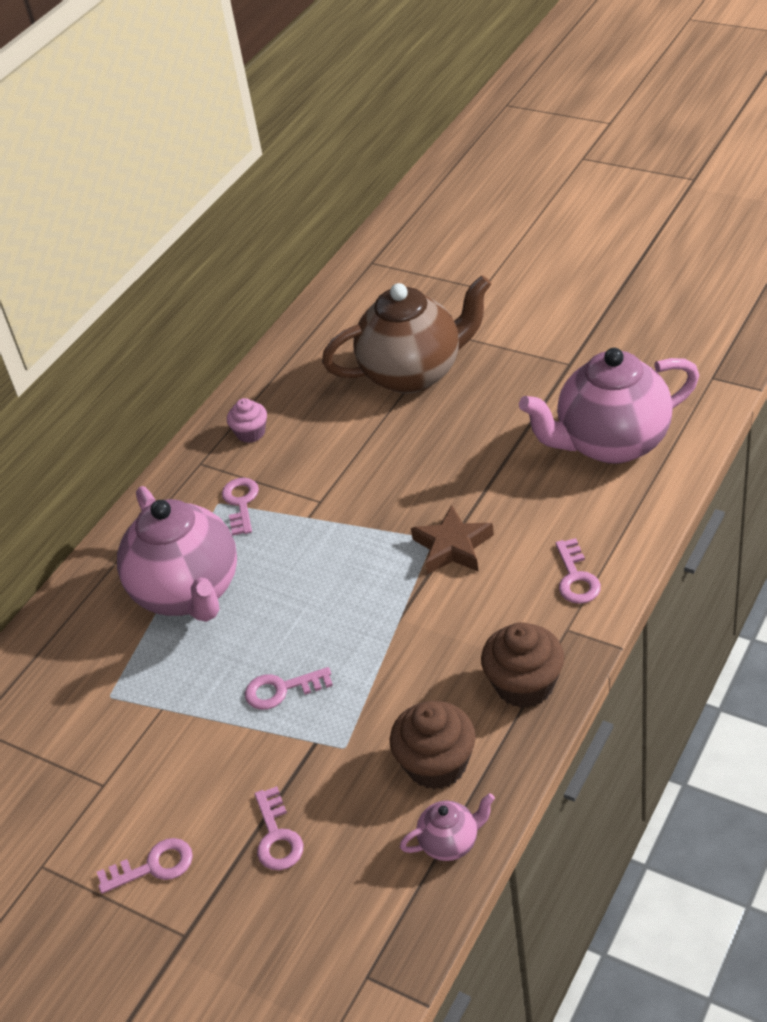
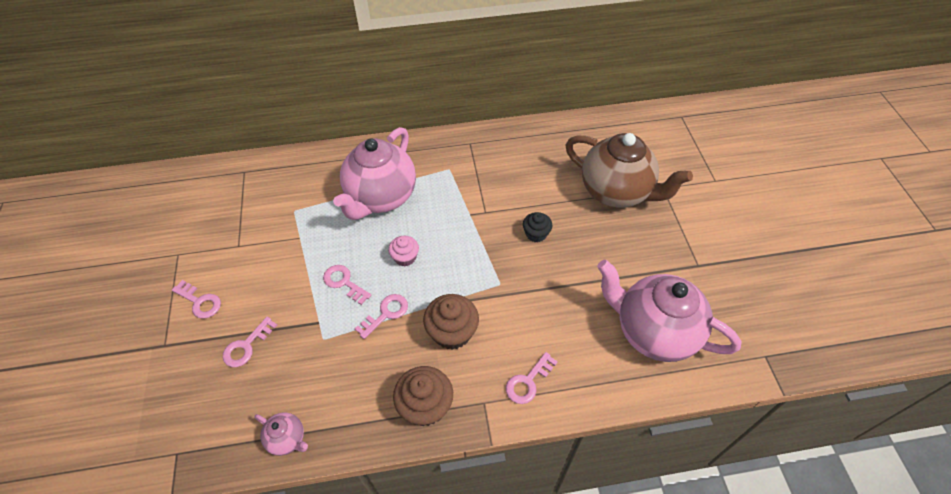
camera: 45 degrees right, 10 degrees up
(241, 502) = (457, 178): pink key -> pink key (386, 313)
(250, 433) = (508, 149): pink cupcake -> pink cupcake (405, 257)
(398, 472) = (536, 234): none -> black cupcake
(436, 764) = (338, 395): brown cupcake -> brown cupcake (452, 332)
(453, 547) = (502, 298): brown star -> none

